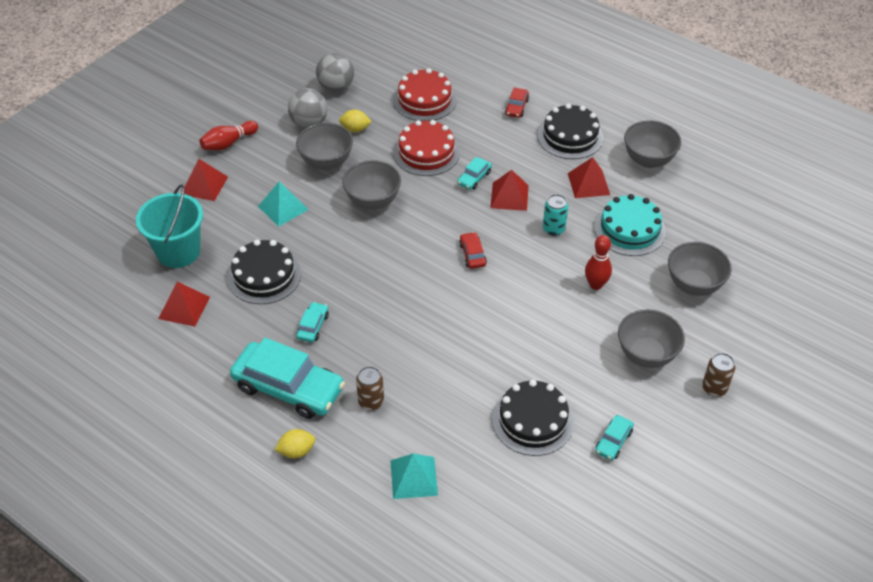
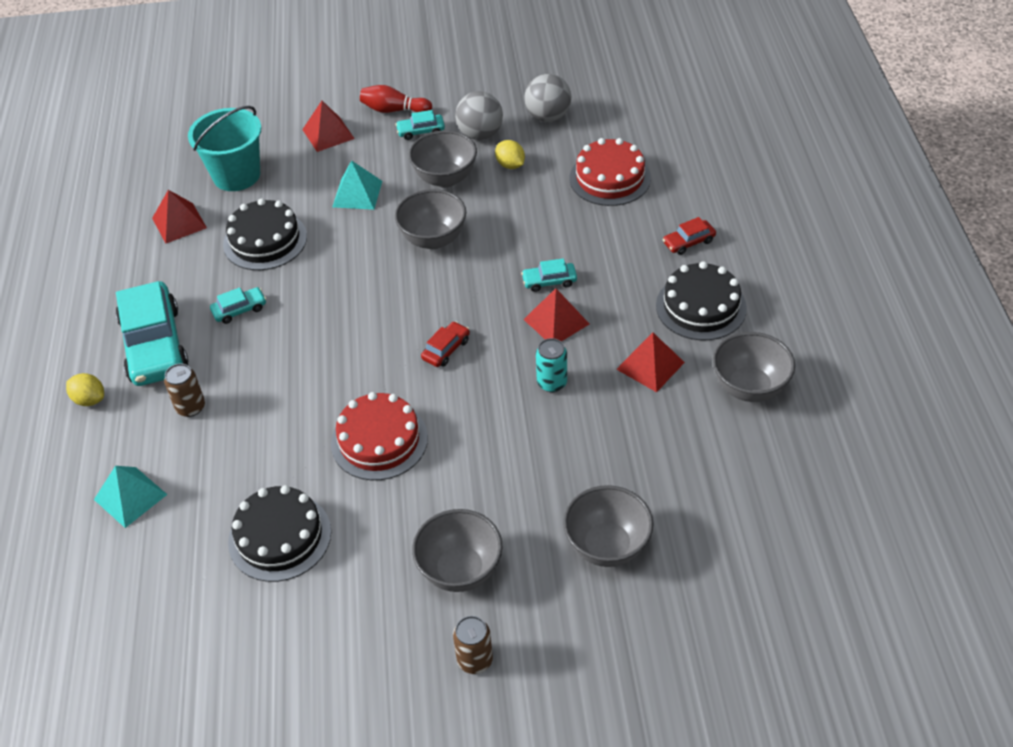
camera: 50 degrees right, 0 degrees up
(426, 153) = (541, 228): red cake -> red cake (379, 440)
(596, 285) = (512, 465): red bowling pin -> none
(613, 441) = (314, 618): turquoise car -> turquoise car (421, 131)
(629, 229) = (624, 440): turquoise cake -> none

